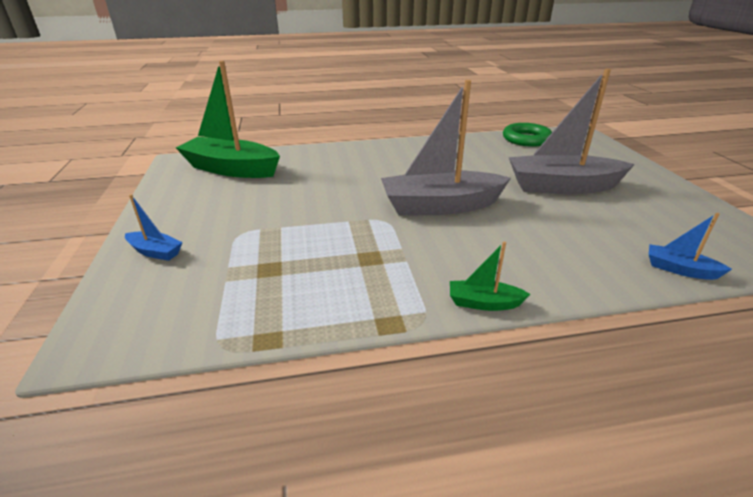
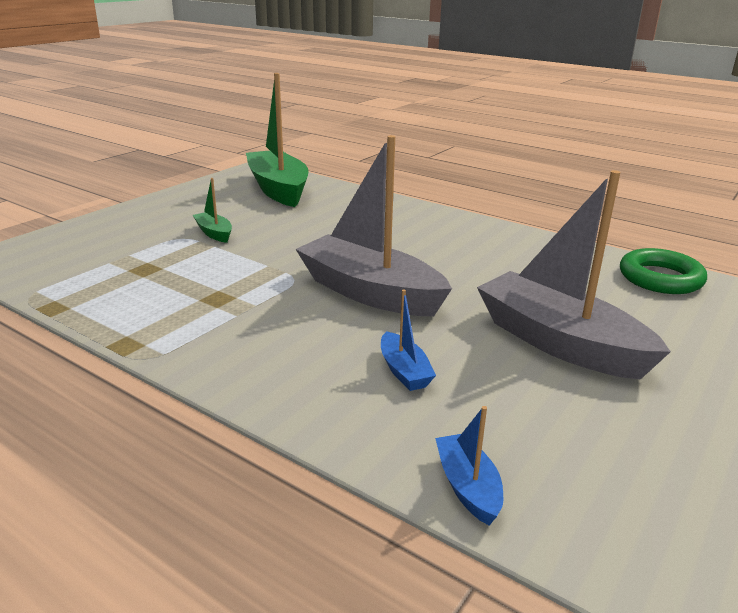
camera: 45 degrees right, 5 degrees down
(155, 252) = (115, 225): blue boat -> blue boat (404, 371)
(483, 303) = (211, 376): green boat -> green boat (214, 233)

